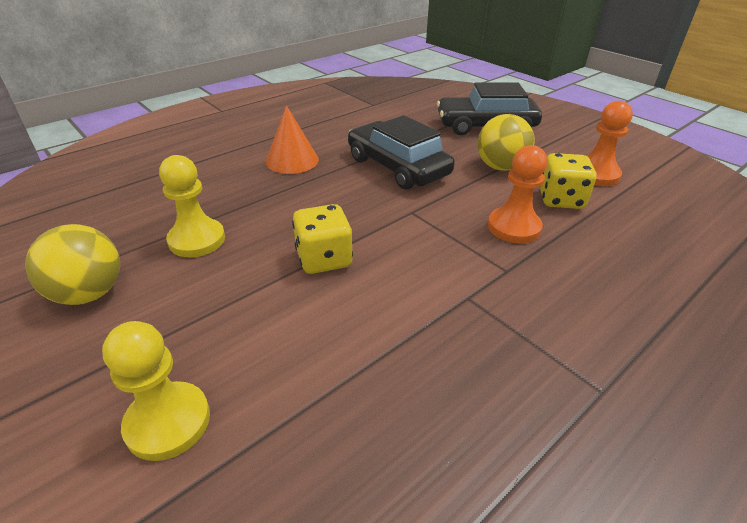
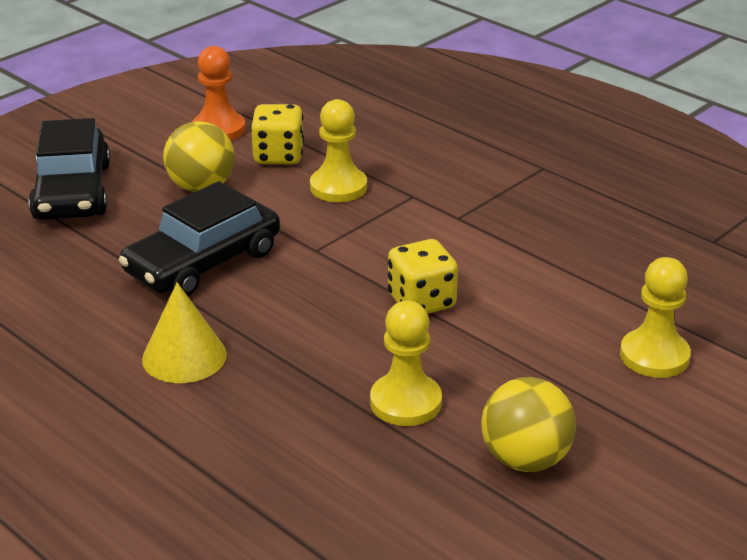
camera: 95 degrees left, 5 degrees down
(292, 160) = (184, 356): orange cone -> yellow cone
(514, 227) = (338, 187): orange pawn -> yellow pawn

